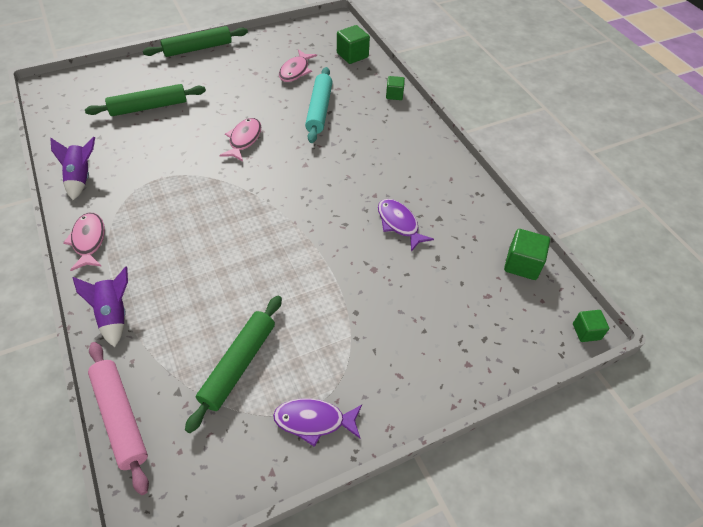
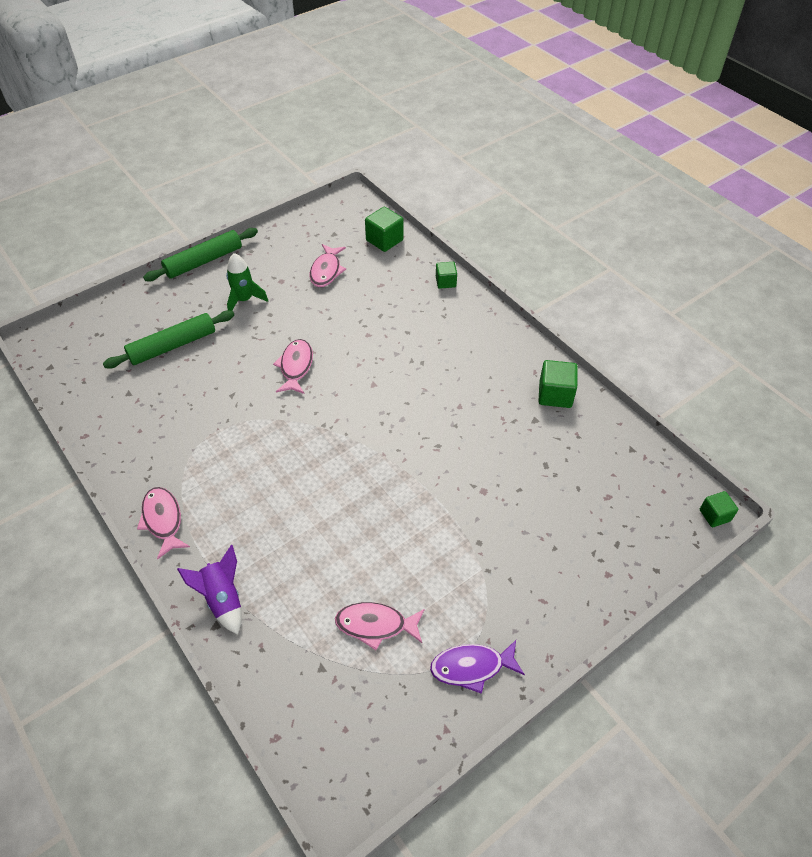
camera: 10 degrees left, 0 degrees up
(81, 178) = (126, 447): purple rocket -> none
(120, 417) = (271, 708): pink rolling pin -> none
(220, 82) = (244, 300): none -> green rocket
(238, 365) = (375, 625): green rolling pin -> pink fish
(319, 110) = (368, 315): turquoise rolling pin -> none
(399, 224) = (495, 434): purple fish -> none
(522, 264) = (633, 455): green cube -> green cube (555, 394)

